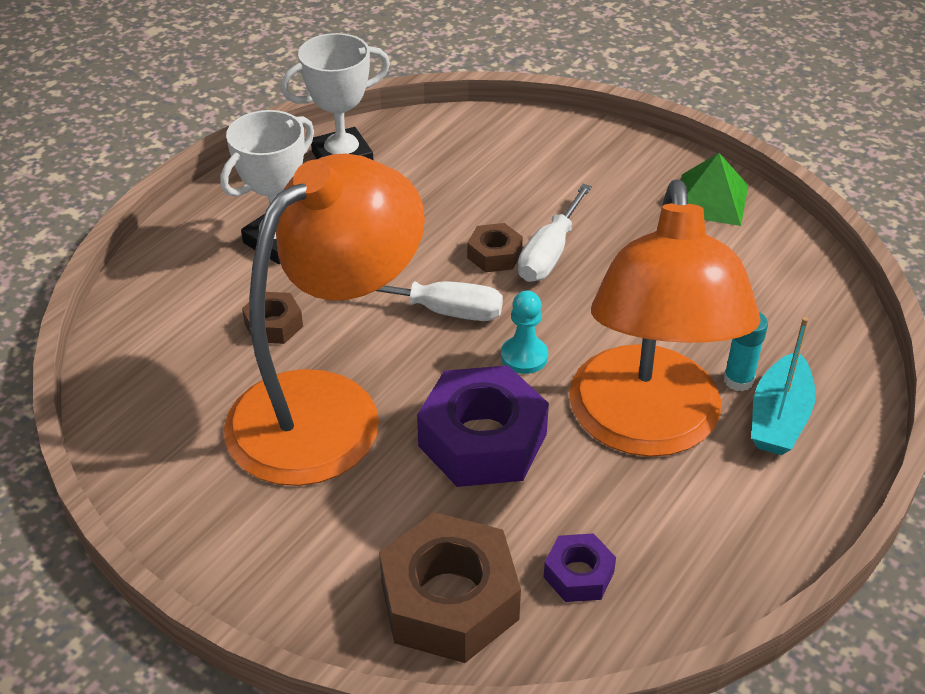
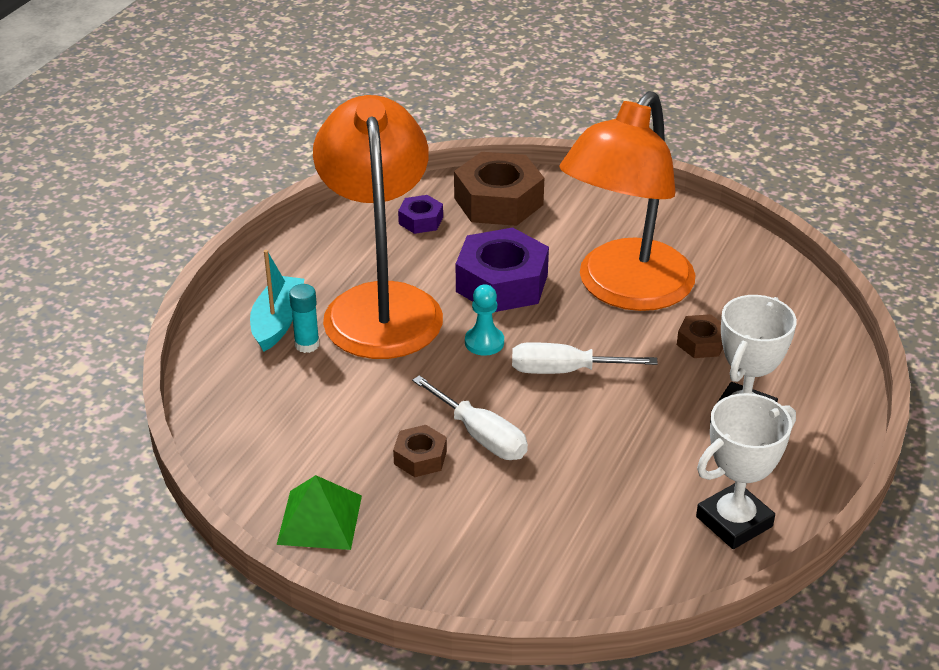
camera: 170 degrees right, 5 degrees down
(494, 255) = (533, 428): brown nut -> brown nut (420, 457)
(549, 253) = (481, 436): white screwdriver -> white screwdriver turned 120 degrees clockwise

